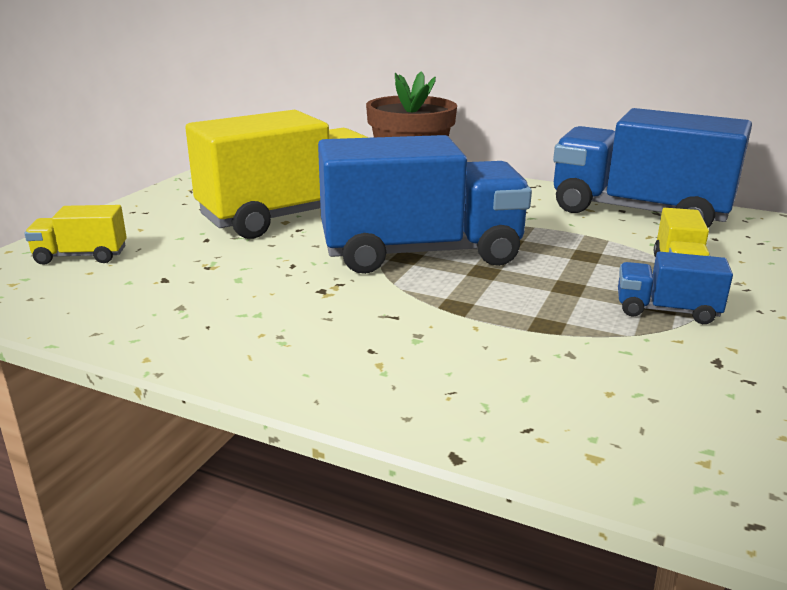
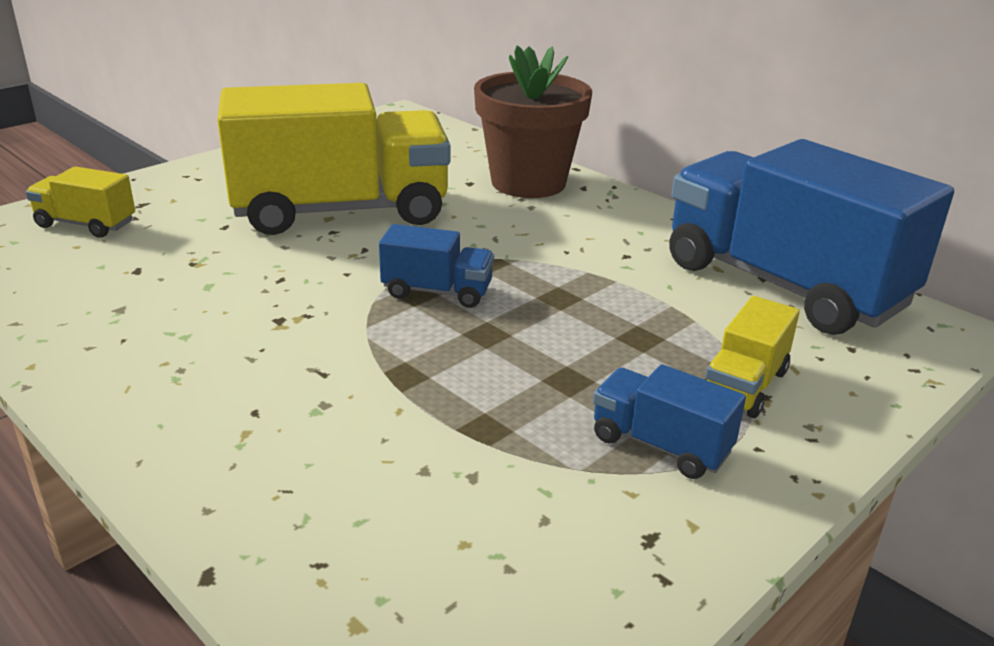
camera: 20 degrees right, 5 degrees up
(420, 253) = (437, 292): blue truck -> blue truck, size x0.43

